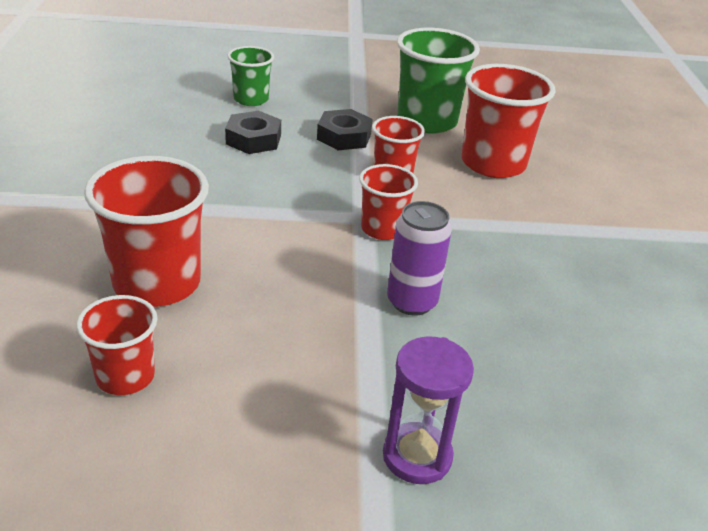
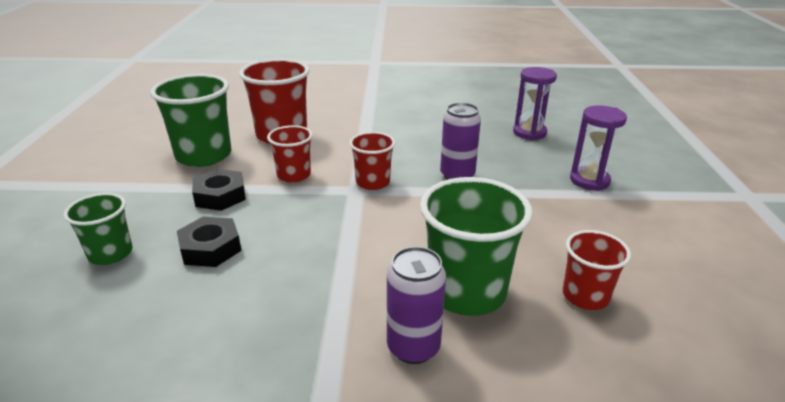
camera: 85 degrees left, 5 degrees down
(89, 244) = (413, 347): none -> purple can
(157, 283) = (466, 292): red cup -> green cup
(592, 410) = (529, 133): none -> purple hourglass

